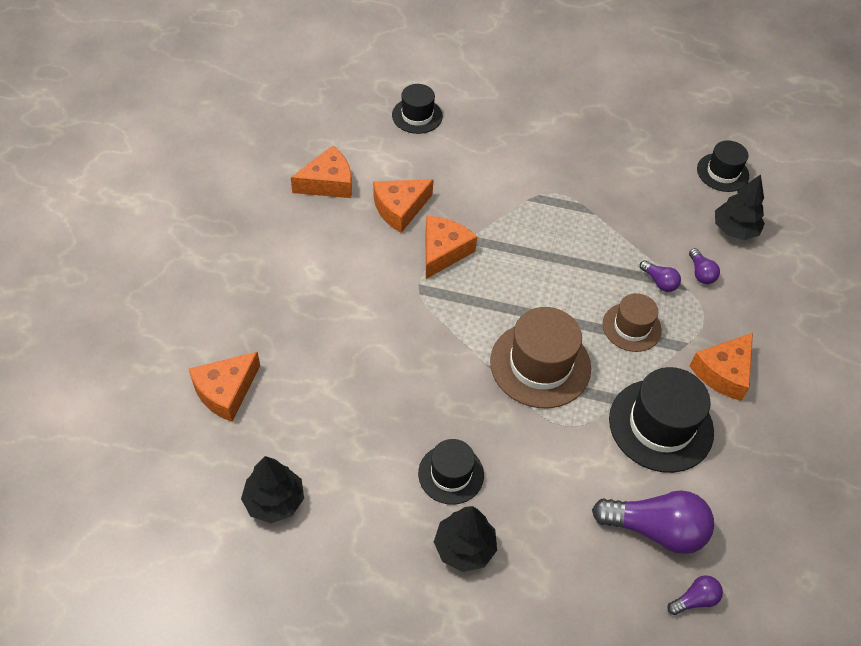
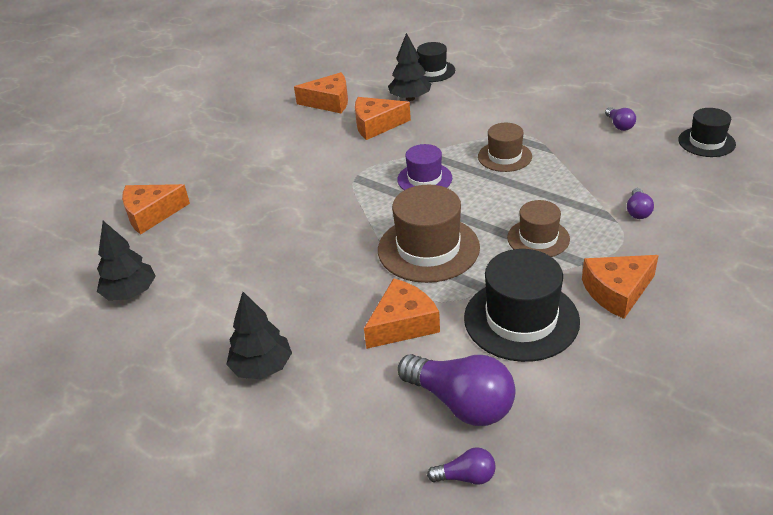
camera: 30 degrees right, 15 degrees down
(443, 251) = (394, 157): orange cheese -> orange cheese (403, 324)
(451, 474) = (290, 309): black hat -> none
(490, 275) = (424, 179): none -> purple hat
(552, 228) = (504, 156): none -> brown hat
(659, 282) = (588, 210): purple light bulb -> purple light bulb (619, 125)
(734, 229) = (695, 185): black tree -> black tree (410, 98)

